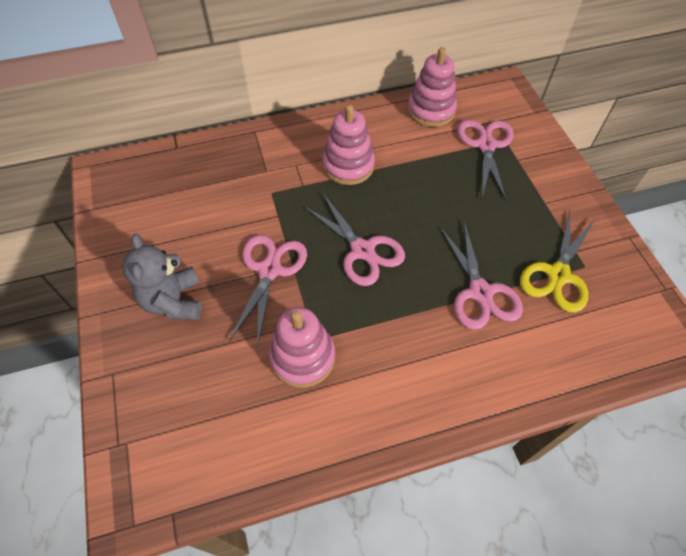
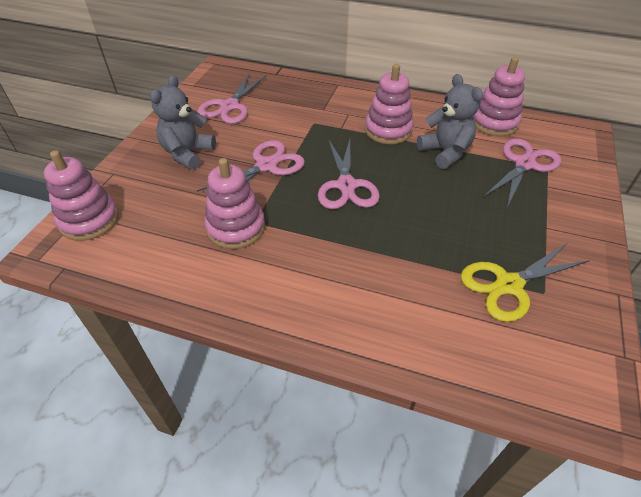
camera: 35 degrees right, 10 degrees down
(143, 444) = (89, 220): none -> pink stacking toy
(416, 166) = (445, 152): none -> grey teddy bear
(480, 292) = (419, 260): pink scissors -> pink scissors (230, 106)

